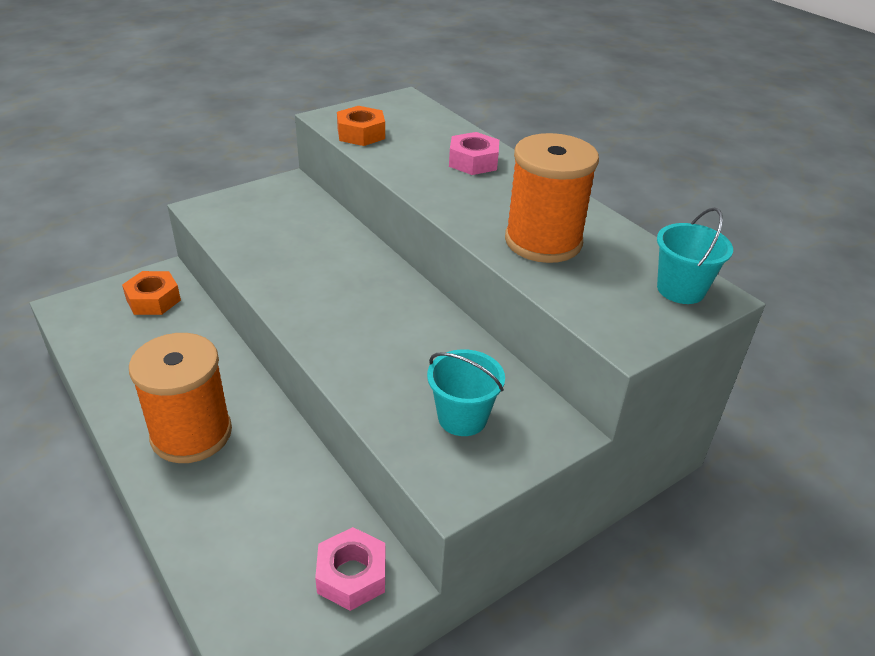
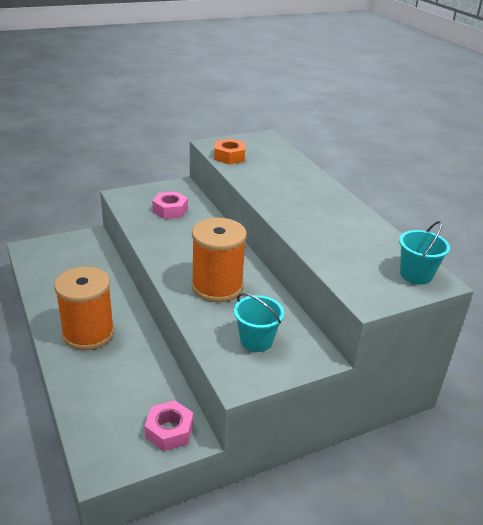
camera: 10 degrees right, 5 degrees down
(153, 300) = (82, 250): orange nut -> none
(473, 162) = (299, 181): pink nut -> pink nut (170, 210)
(543, 241) = (331, 235): orange spool -> orange spool (217, 287)

